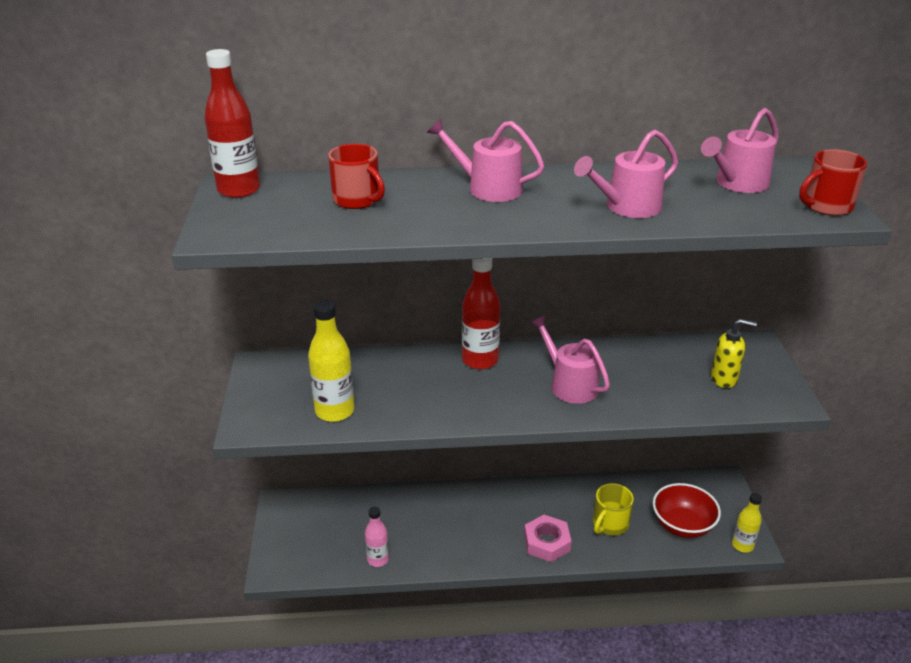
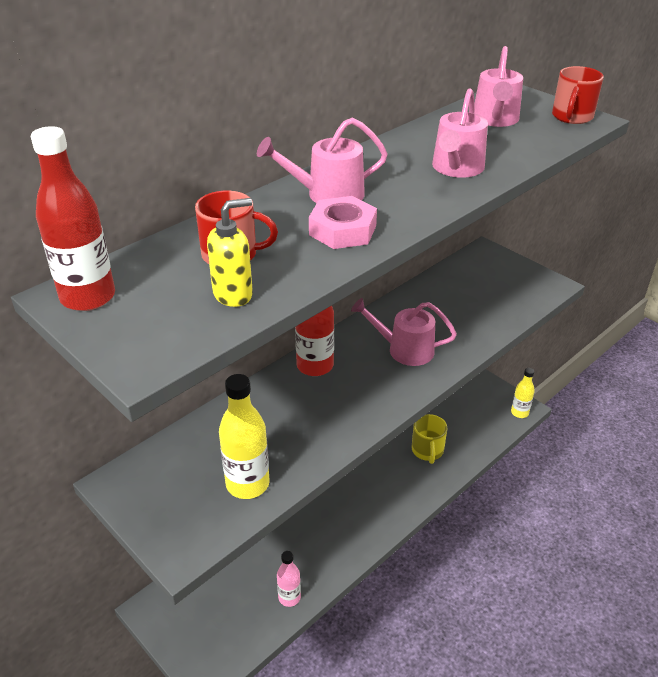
camera: 40 degrees left, 5 degrees up
(547, 542) = (400, 493): pink nut -> pink nut (342, 230)
(682, 525) = (472, 421): red bowl -> none
(724, 379) = (496, 289): yellow soap dispenser -> yellow soap dispenser (233, 294)

